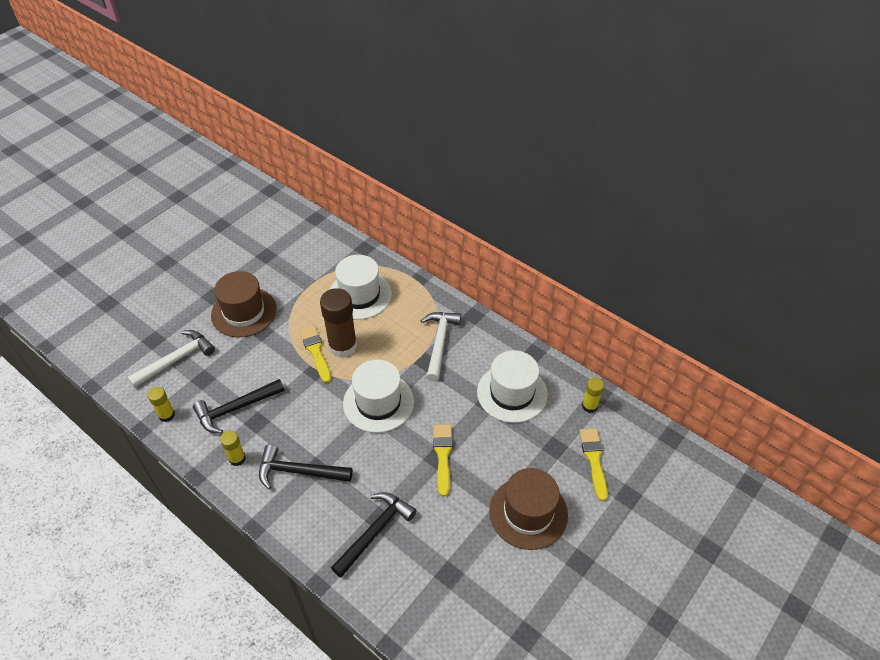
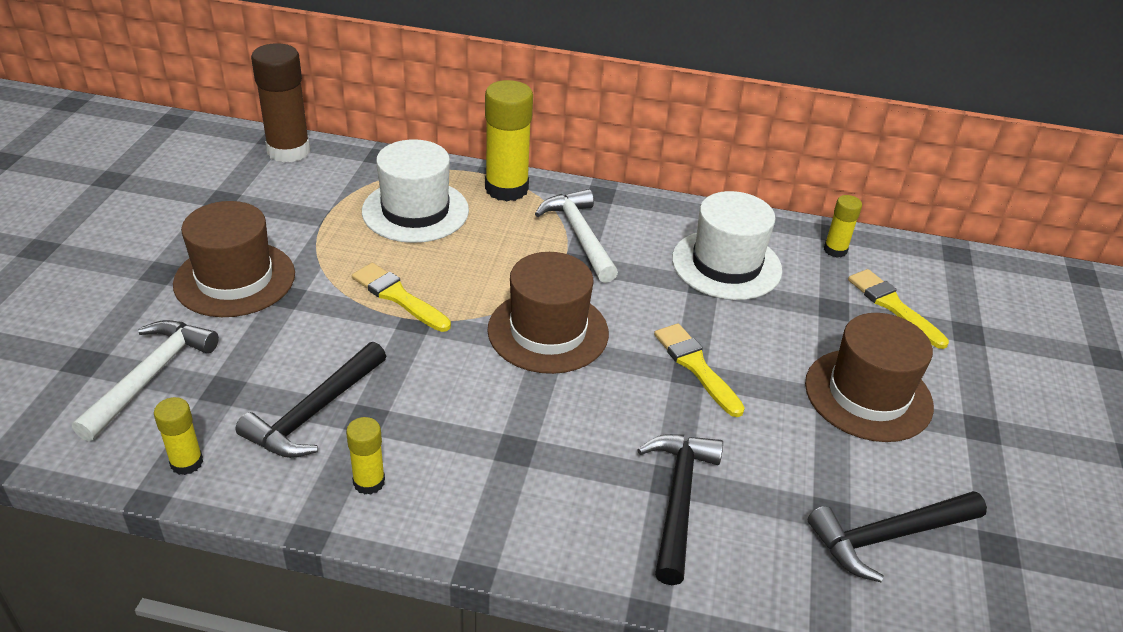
camera: 30 degrees left, 10 degrees down
(299, 472) = (493, 463): black hammer -> black hammer (889, 536)
(342, 346) = (437, 278): brown glue stick -> brown glue stick (288, 151)
(378, 402) = (548, 331): white hat -> brown hat
(420, 295) = (506, 189): none -> yellow glue stick

